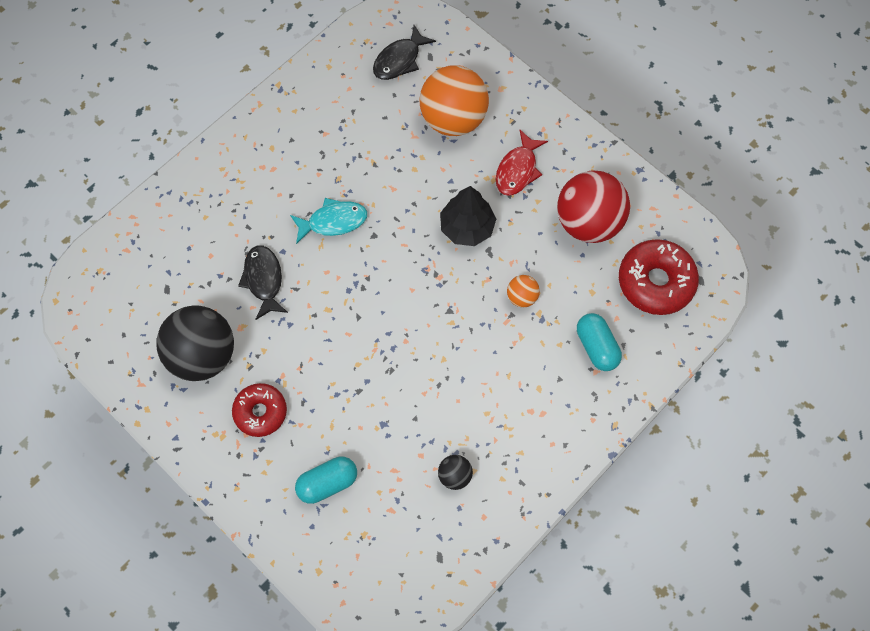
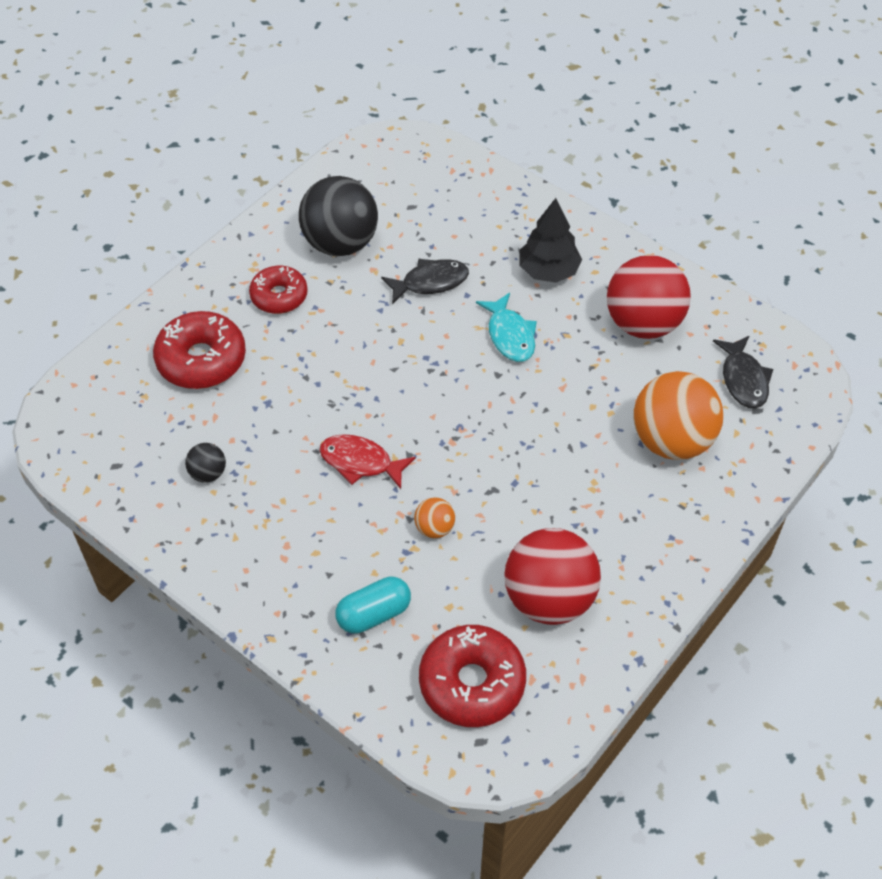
camera: 85 degrees right, 15 degrees down
(327, 483) = (201, 360): turquoise capsule -> red donut
(334, 120) = (643, 323): none -> red ball
(399, 60) = (743, 379): black fish -> black fish turned 135 degrees counterclockwise
(467, 227) = (521, 465): black tree -> black tree (548, 271)
(518, 170) = (611, 515): red fish -> red fish (360, 462)

